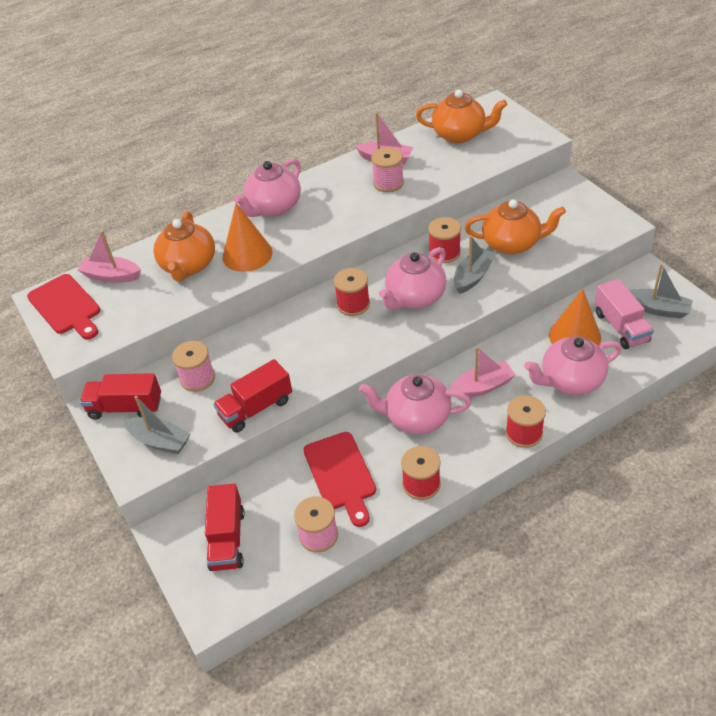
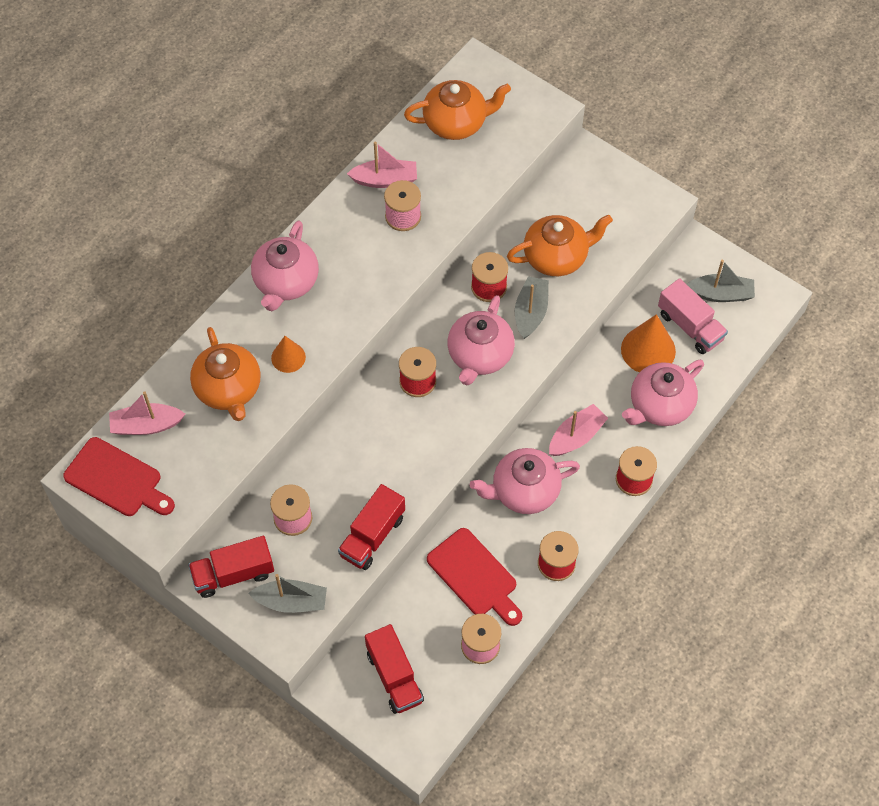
camera: 25 degrees left, 15 degrees up
(247, 254) = (288, 357): orange cone -> orange cone, size x0.59

